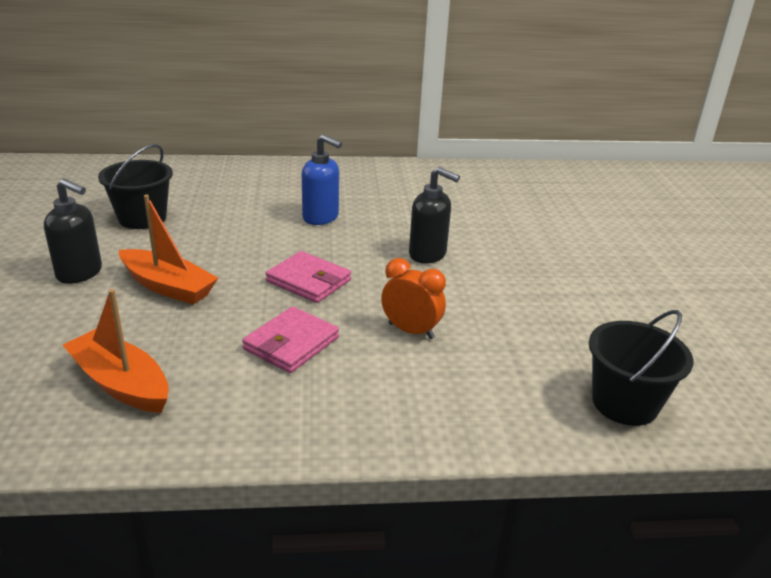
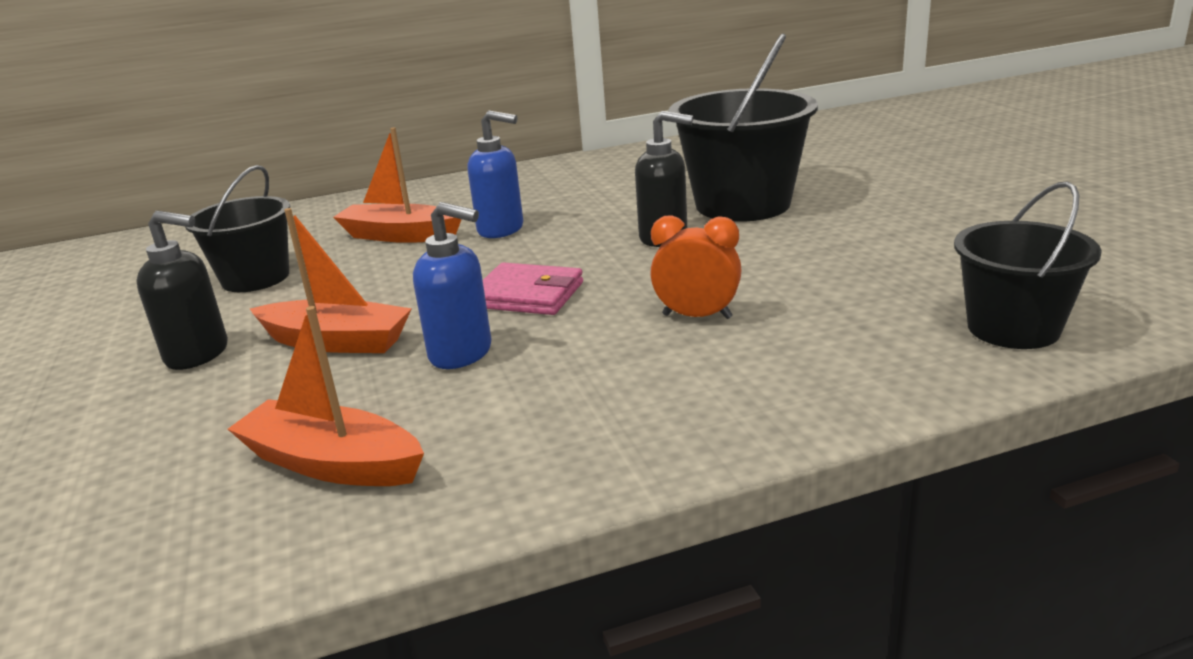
camera: 10 degrees left, 5 degrees down
(241, 319) = (461, 353): none -> blue soap dispenser
(251, 205) = (400, 236): none -> orange boat
(291, 343) = (548, 364): pink wallet -> none
(501, 238) = (742, 204): none -> black bucket

